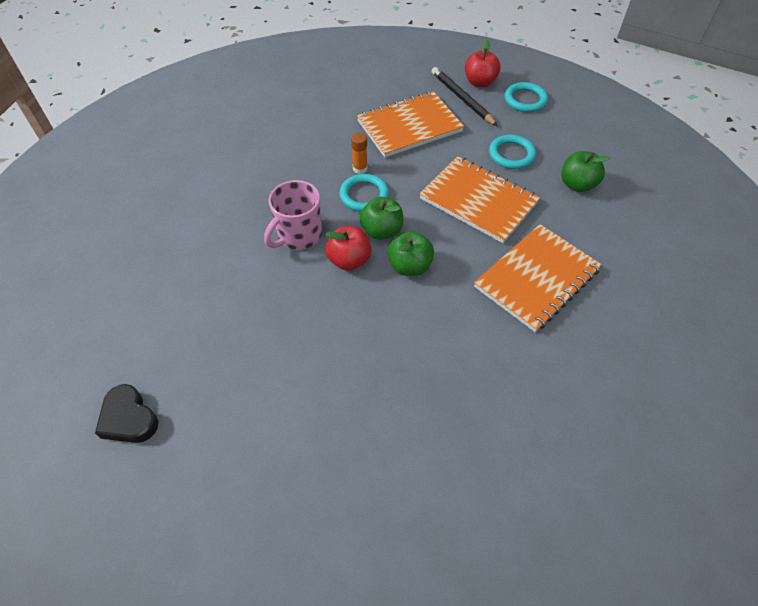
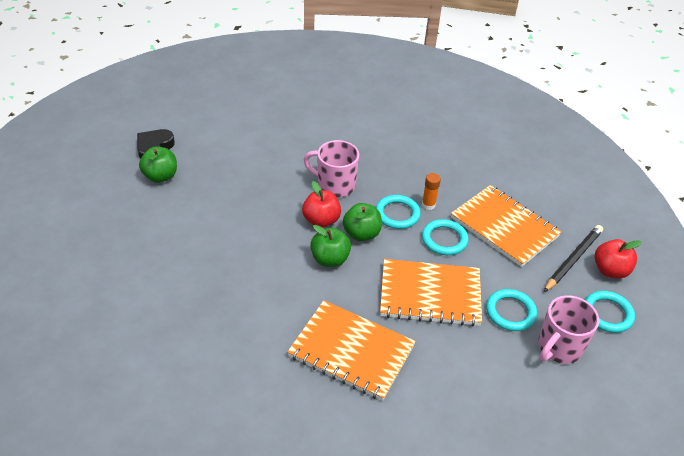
camera: 70 degrees right, 10 degrees down
(411, 171) = (444, 239): none -> turquoise ring
(478, 201) = (430, 294): orange notebook -> orange notebook turned 75 degrees clockwise
(554, 138) = (559, 347): none -> pink mug
(577, 184) = (496, 374): green apple -> green apple (160, 176)

